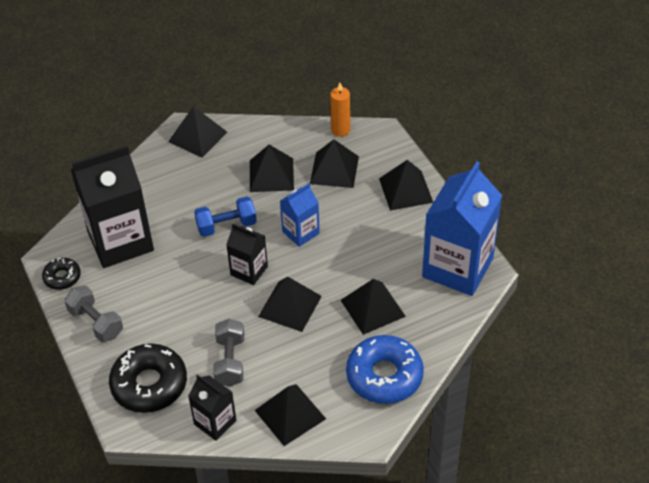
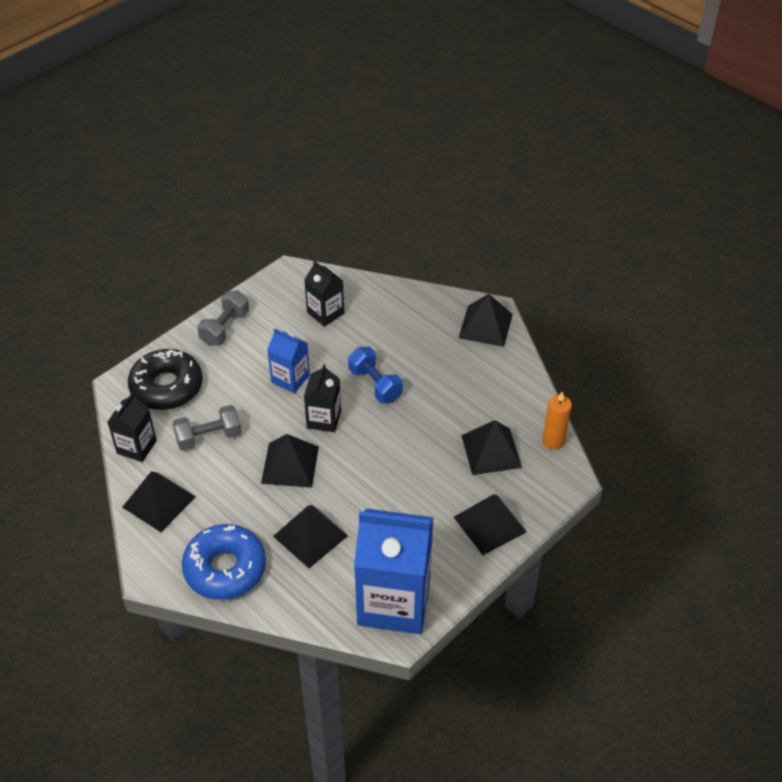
camera: 70 degrees right, 0 degrees up
(62, 277) = (268, 288): black donut -> none
(120, 241) = (325, 313): black carton -> black carton, size x0.51
(271, 175) = (459, 400): black pyramid -> none
(300, 232) = (390, 446): blue carton -> blue carton (290, 379)

